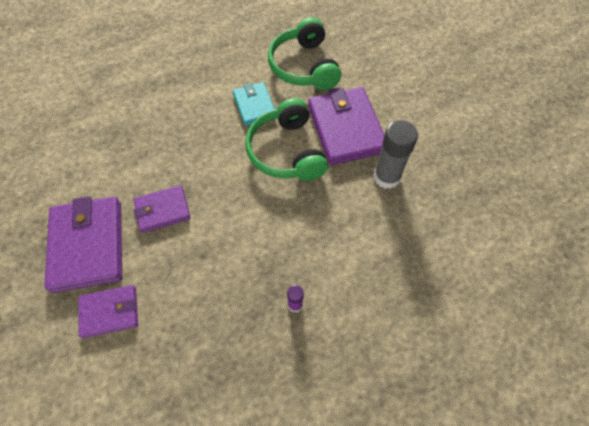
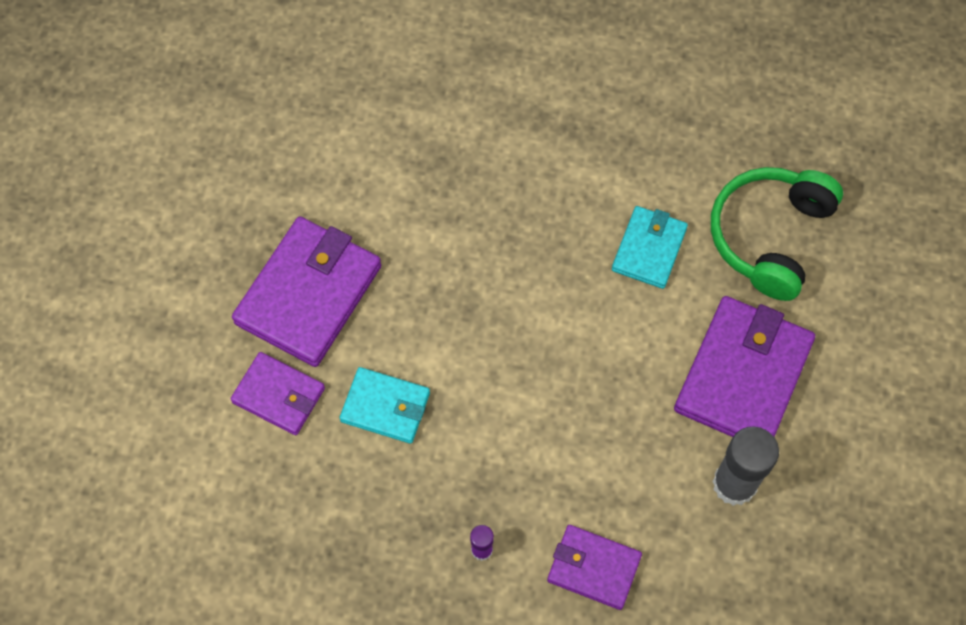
camera: 40 degrees right, 5 degrees up
(162, 210) = (422, 314): purple wallet -> purple wallet (593, 568)
(180, 271) = (385, 407): none -> turquoise wallet
(286, 151) = (634, 348): green headphones -> none

